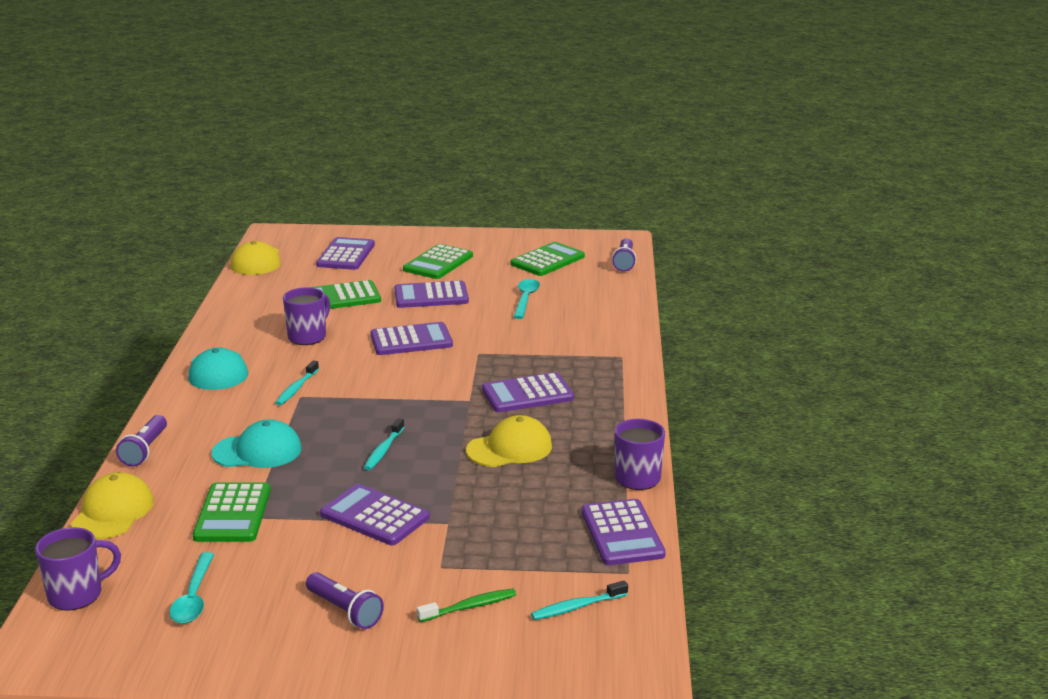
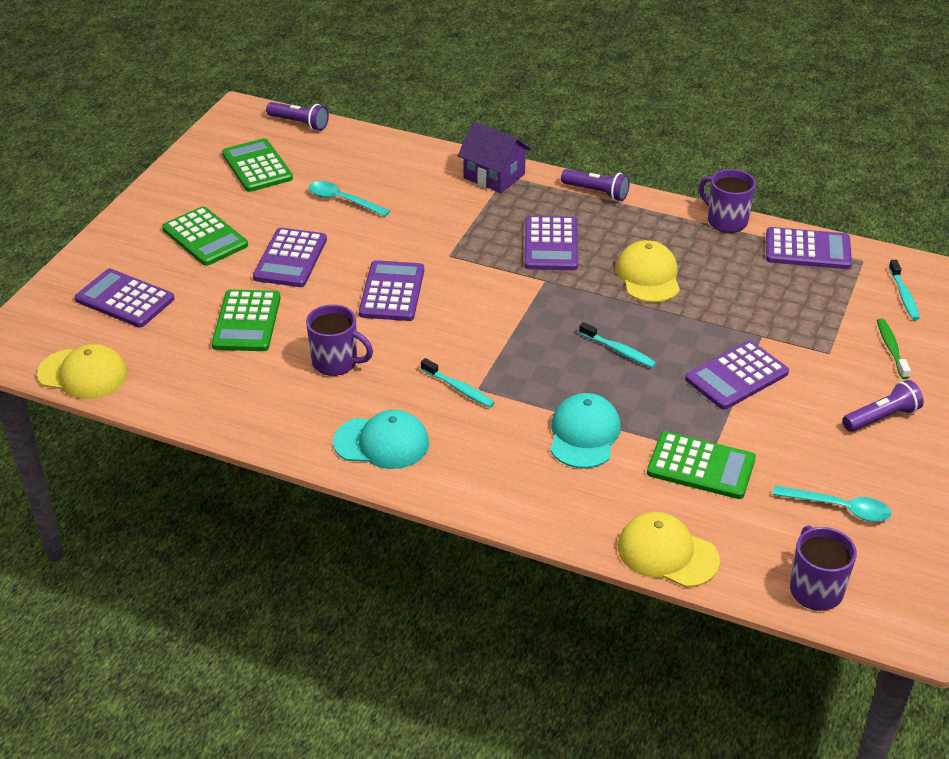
camera: 70 degrees left, 15 degrees up
(145, 450) = (544, 519): purple flashlight -> purple flashlight (596, 192)
(308, 337) = (336, 362): purple mug -> purple mug turned 150 degrees clockwise
(616, 351) = (494, 176): none -> purple house

